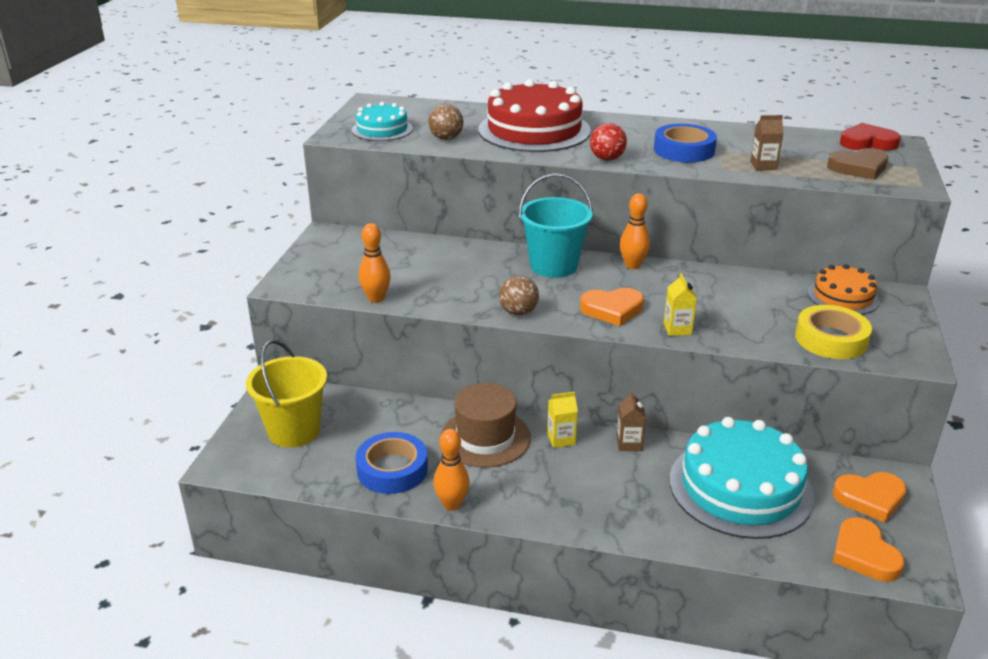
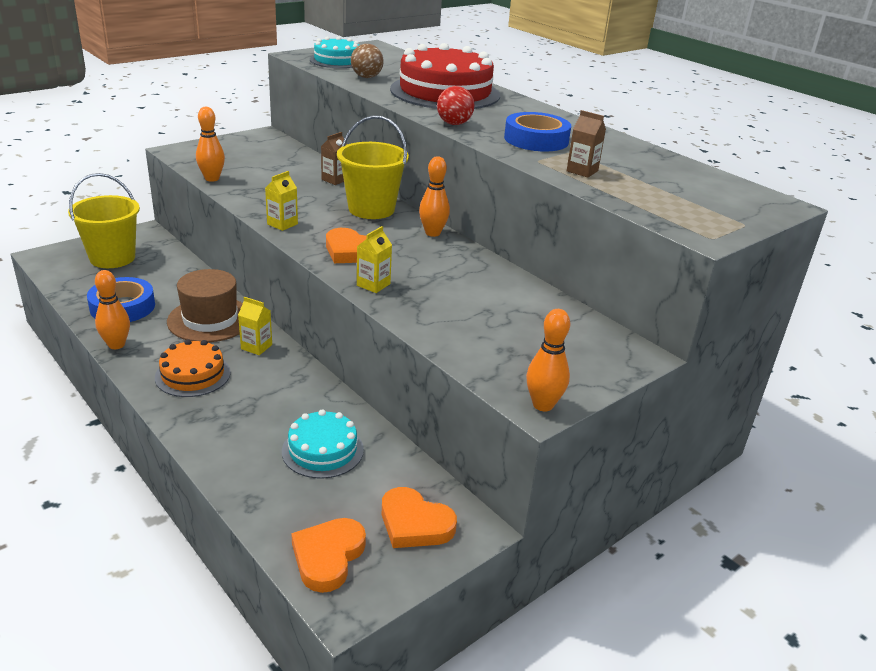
camera: 35 degrees right, 0 degrees up
(518, 312) = (282, 224): brown ball -> yellow carton
(553, 266) = (371, 209): turquoise bucket -> yellow bucket
(629, 443) = (297, 375): brown carton -> brown carton (335, 180)
(740, 487) = (322, 450): turquoise cake -> turquoise cake, size x0.54
(831, 339) = (489, 351): yellow tape -> none
(843, 296) = (573, 330): orange cake -> orange cake (193, 374)
(858, 168) = (678, 204): brown heart -> none
(867, 142) = (742, 192): red heart -> none
(918, 358) = (543, 405): none -> orange bowling pin

